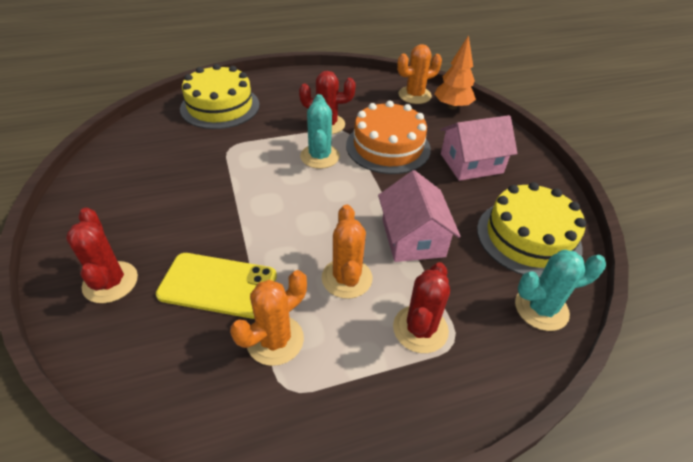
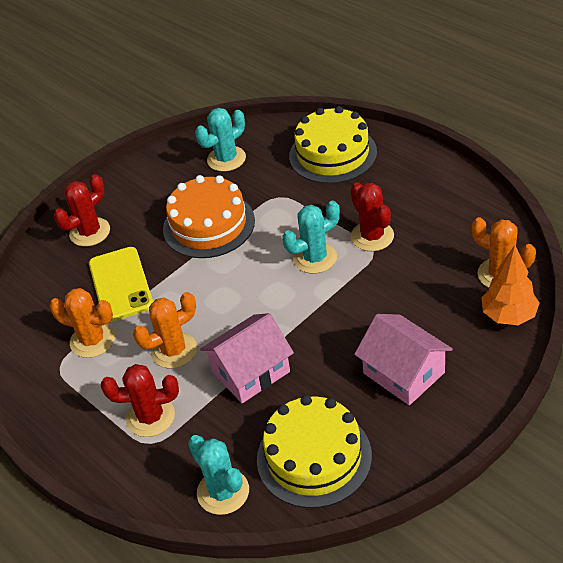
camera: 70 degrees right, 0 degrees up
(145, 155) = (226, 159): none -> turquoise cactus
(388, 147) = (374, 297): orange cake -> orange cake (209, 225)

